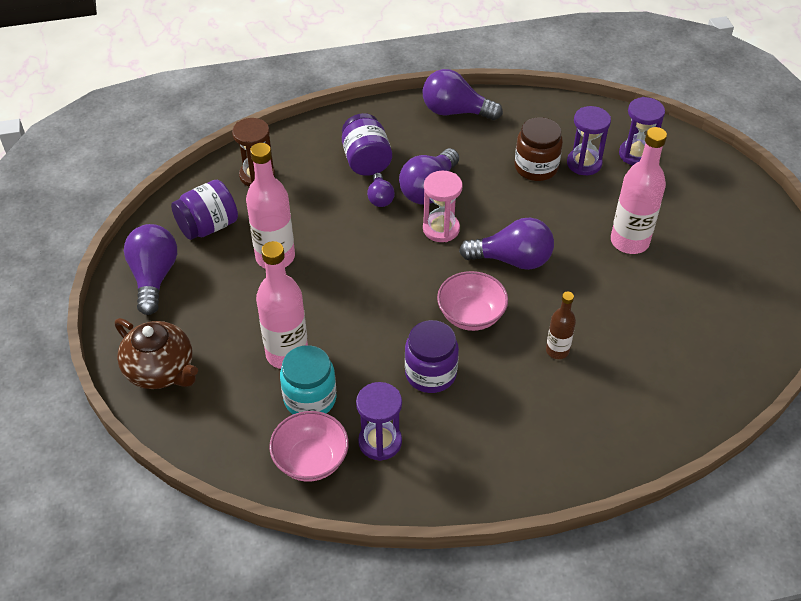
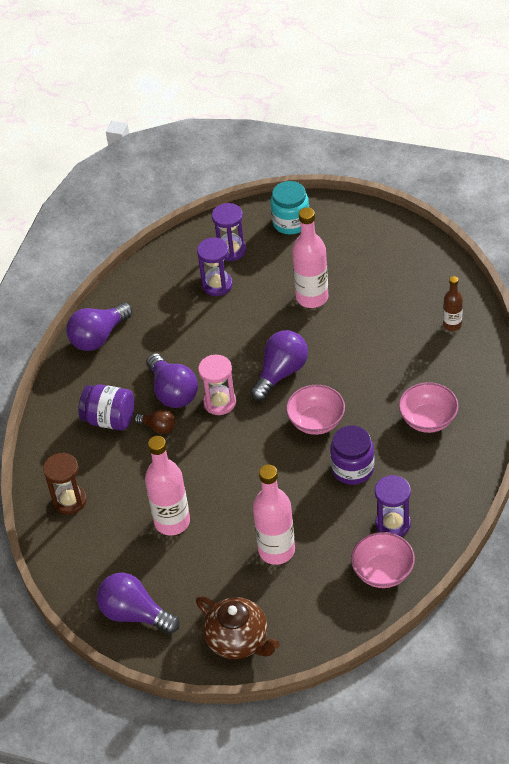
camera: 55 degrees left, 0 degrees up
(161, 370) = (238, 640): brown teapot -> brown teapot turned 60 degrees clockwise
(208, 226) = (104, 556): purple jar -> none
(310, 399) = (328, 552): turquoise jar -> turquoise jar (291, 222)
(380, 198) = (158, 427): purple light bulb -> brown light bulb
(536, 167) = (199, 315): brown jar -> none
(543, 414) = (428, 419): none -> pink bowl
(557, 350) = (380, 386): brown bottle -> brown bottle (452, 325)

